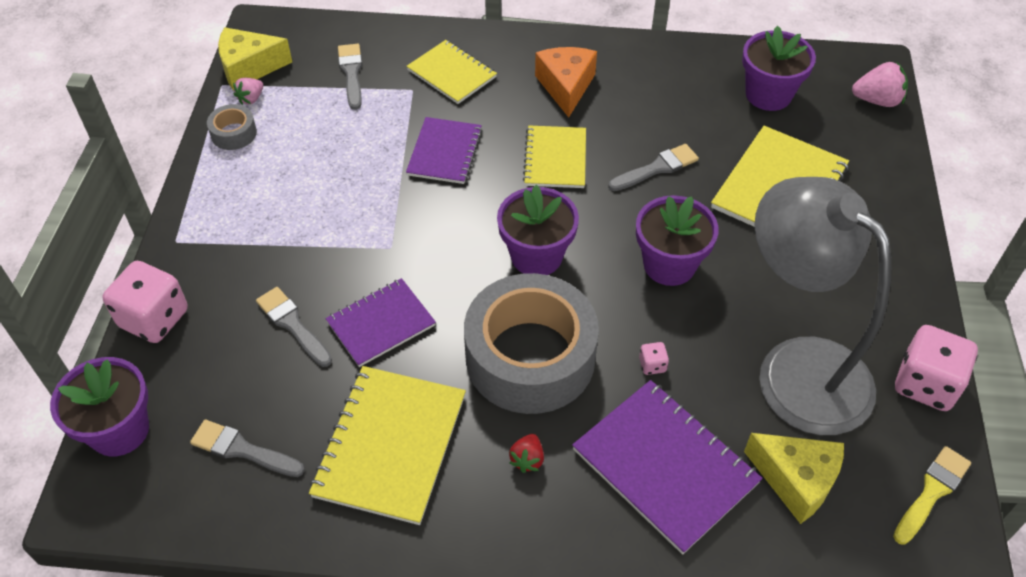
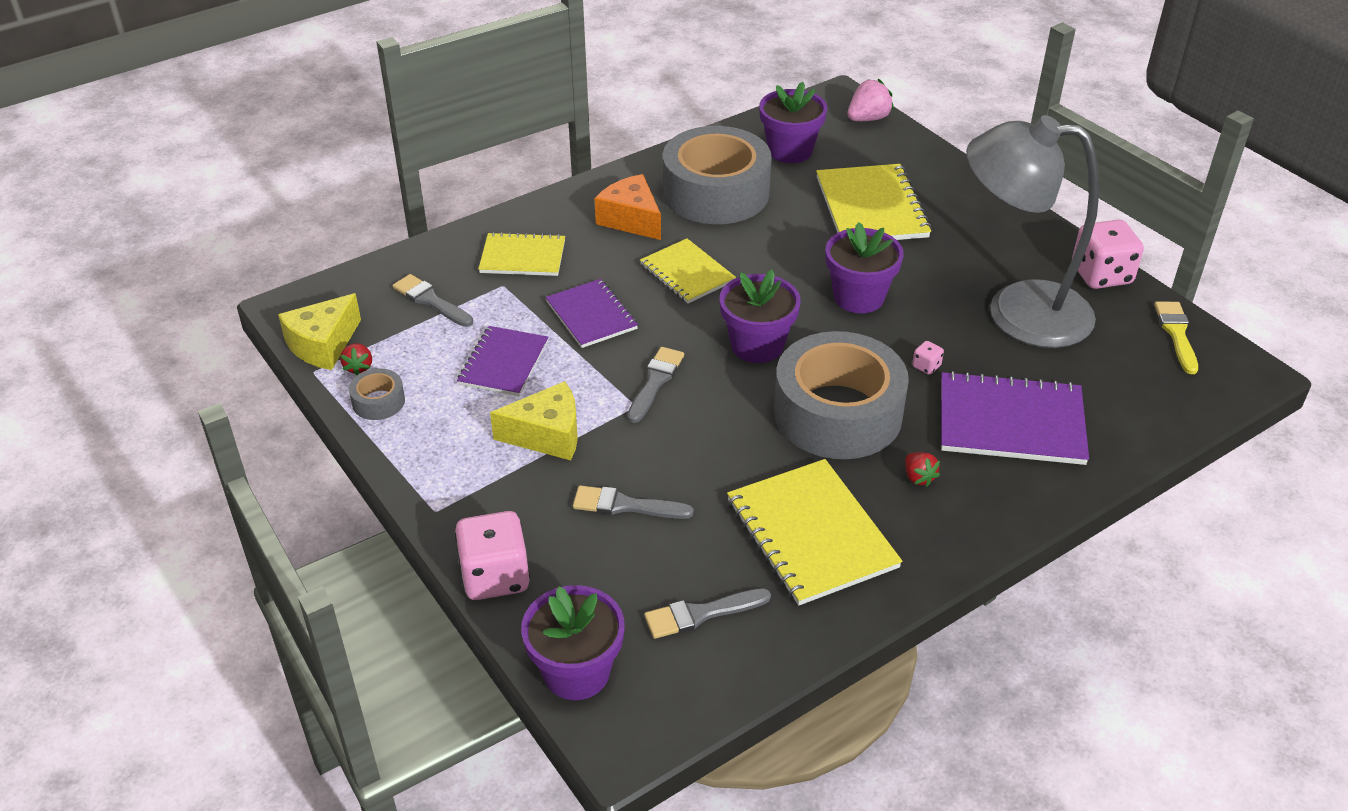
camera: 40 degrees left, 10 degrees down
(251, 99) = (359, 367): pink strawberry -> red strawberry
(381, 324) = (697, 461): purple notebook -> purple notebook (503, 363)
(657, 168) = (771, 240): grey brush -> grey brush (655, 381)
(660, 99) = (716, 192): none -> grey tape
(796, 480) = (1096, 377): yellow cheese -> yellow cheese (547, 435)

